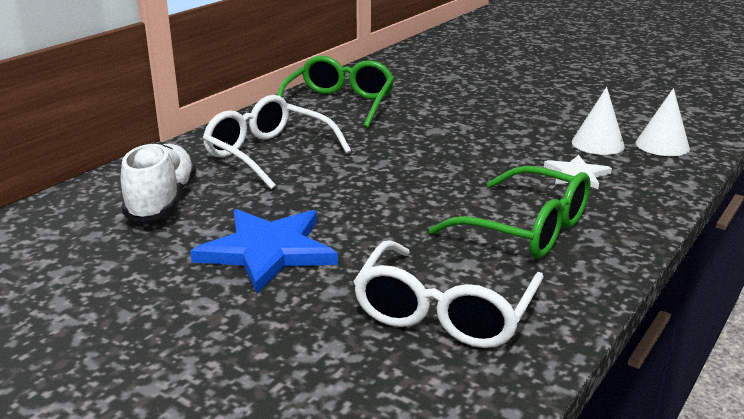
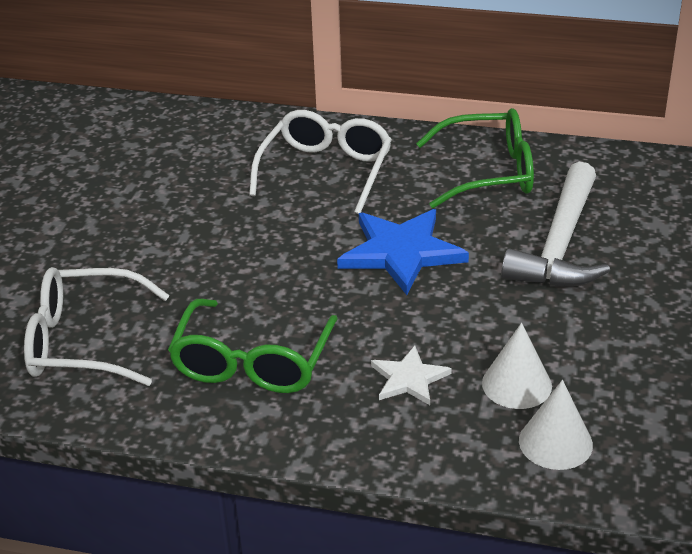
camera: 70 degrees right, 10 degrees up
(162, 202) = (198, 153): white shoe -> none
(267, 251) = (142, 229): blue star -> blue star (401, 252)
(449, 103) = (560, 245): none -> white hammer

